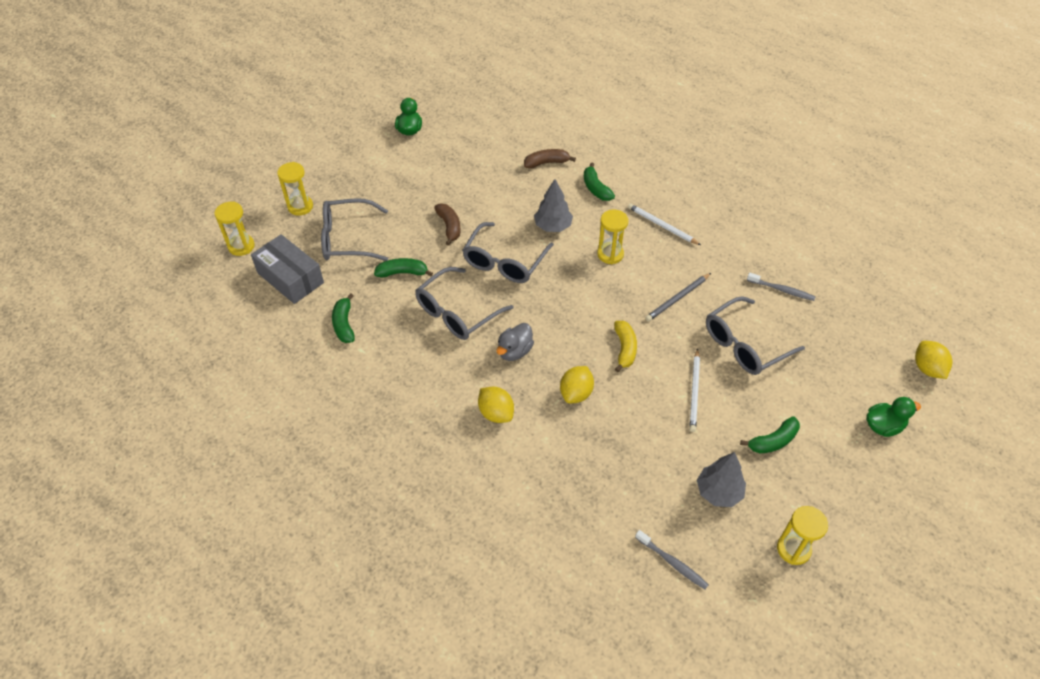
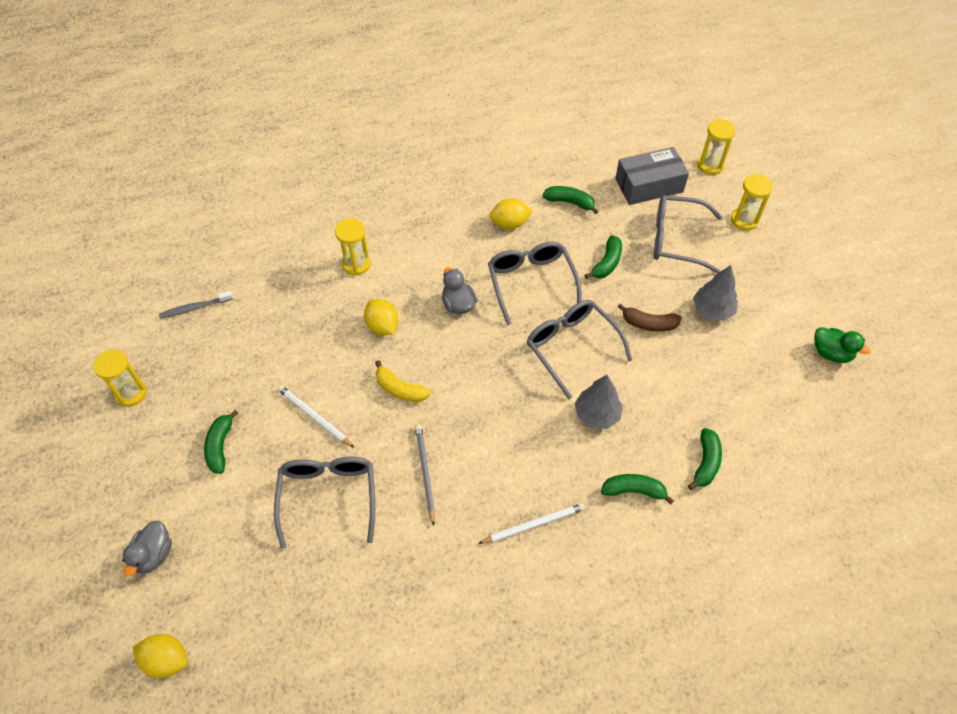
camera: 120 degrees right, 5 degrees up
(348, 239) = (677, 240): grey glasses -> grey glasses turned 105 degrees counterclockwise
(496, 413) = (406, 263): yellow lemon -> yellow lemon (510, 223)
(546, 163) = (705, 463): brown banana -> green banana
(610, 254) = (524, 446): yellow hourglass -> yellow hourglass (356, 264)
(718, 492) = (216, 373): grey tree -> grey tree (712, 310)
(782, 290) = (364, 587): grey toothbrush -> none
(883, 426) = (153, 555): green duck -> grey duck

